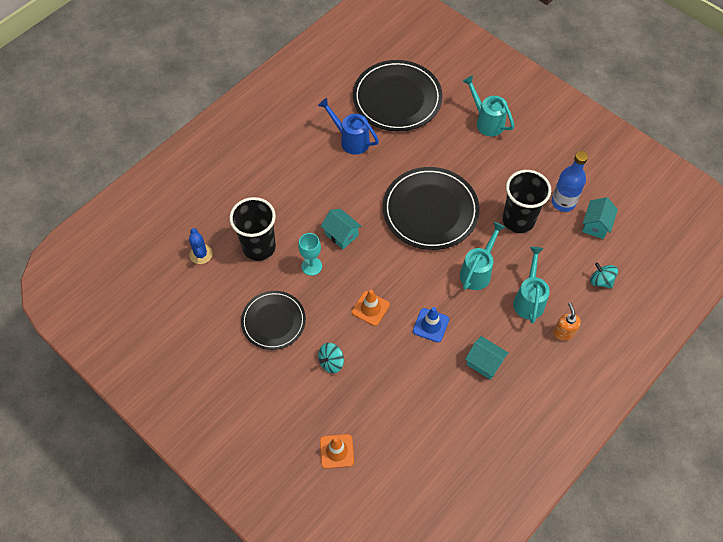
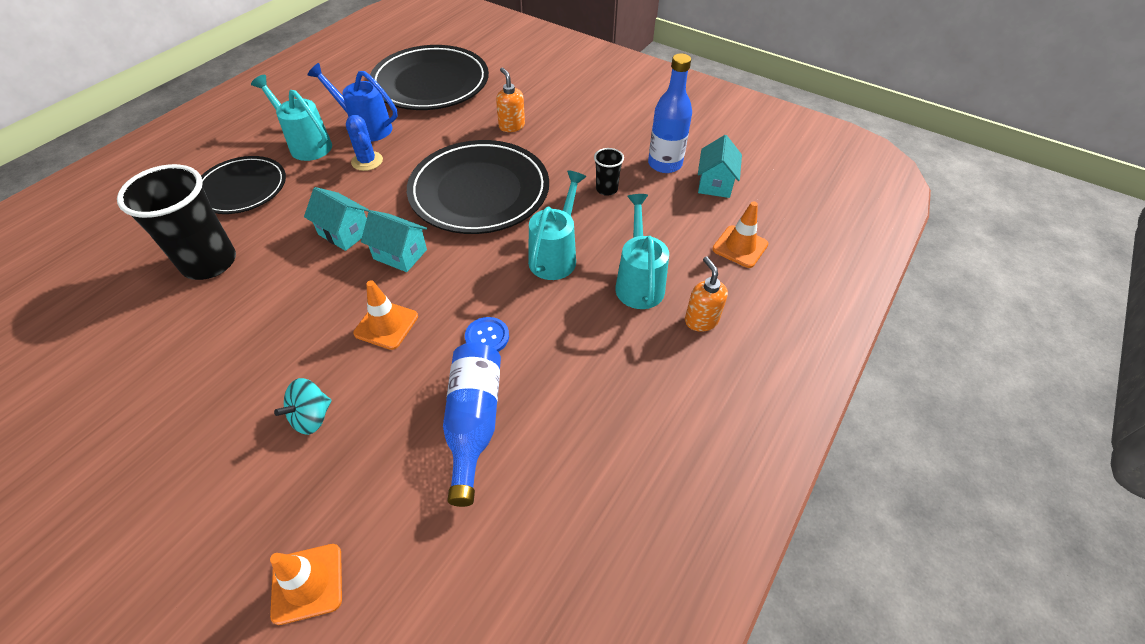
camera: 10 degrees left, 10 degrees down
(201, 254) = (108, 282): blue cactus -> blue cactus (367, 161)
(273, 321) = (215, 365): black plate -> black plate (242, 188)
(311, 266) = (293, 278): turquoise goblet -> none
(421, 379) = (473, 422): none -> blue bottle
(431, 325) = (487, 337): blue traffic cone -> blue button
(456, 151) = (511, 126): none -> orange soap dispenser
(484, 363) = (581, 382): turquoise house -> turquoise house (400, 254)
(486, 121) = (549, 94): turquoise watering can -> turquoise watering can (306, 145)
(518, 220) = (606, 189): black cup -> black cup, size x0.47
(601, 281) = (740, 247): turquoise spinning top -> orange traffic cone

